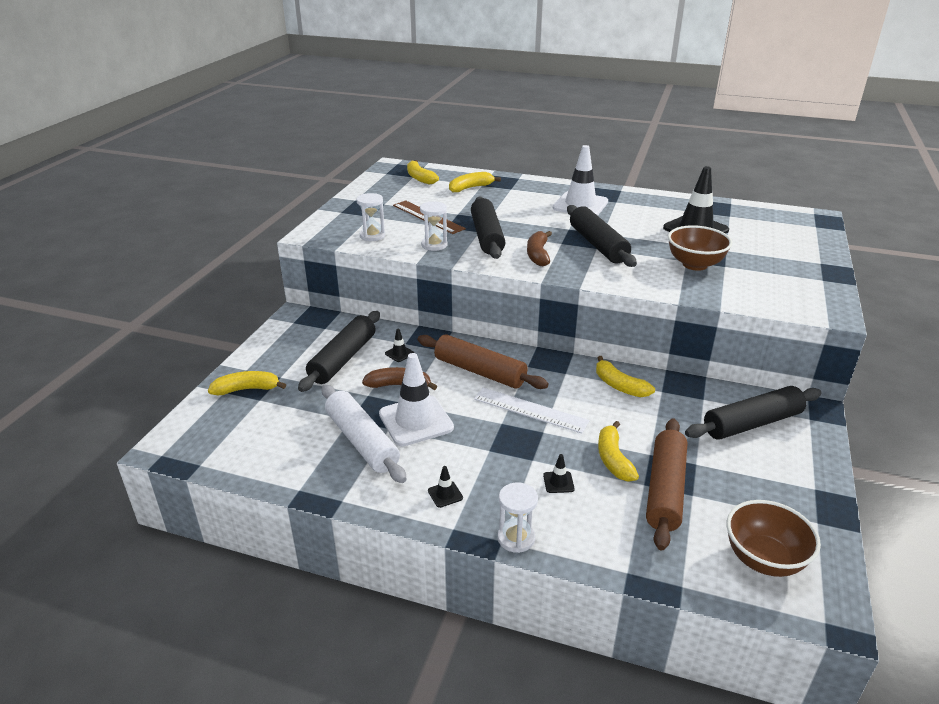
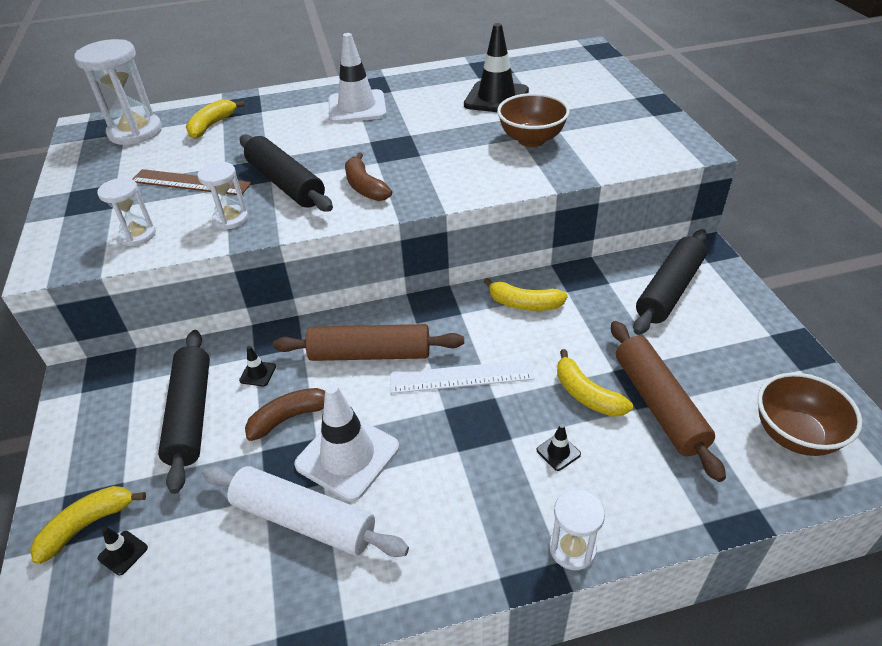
camera: 30 degrees left, 10 degrees up
(420, 178) = (135, 132): yellow banana -> white hourglass
(445, 494) = (456, 537): black traffic cone -> black traffic cone (123, 553)
(598, 245) = (418, 151): black rolling pin -> none

